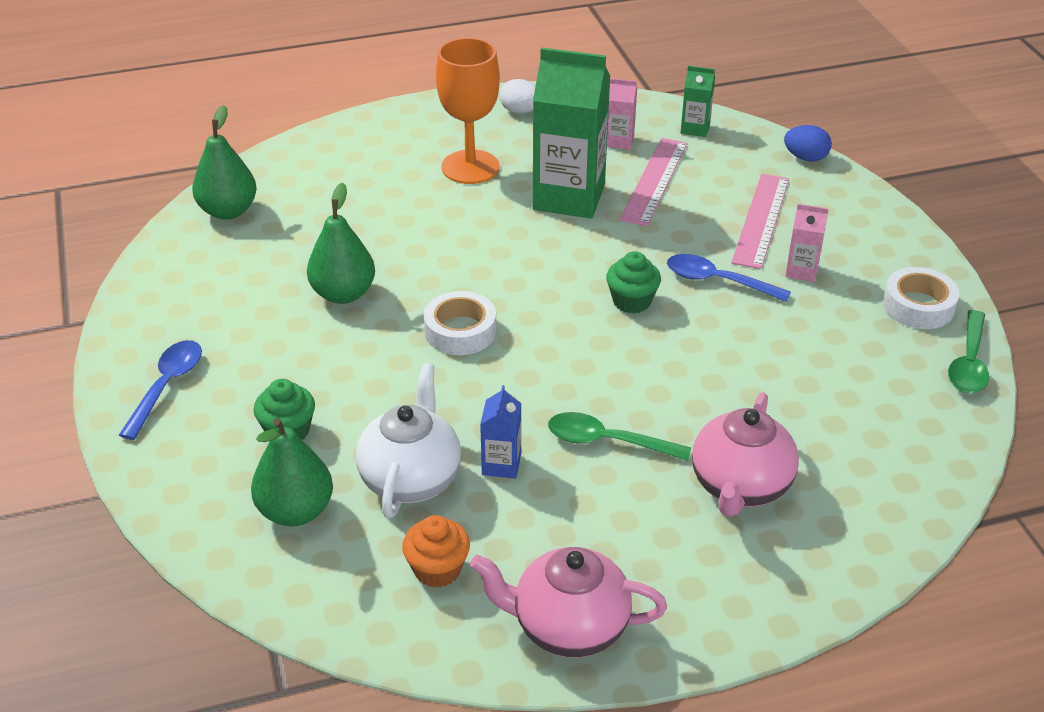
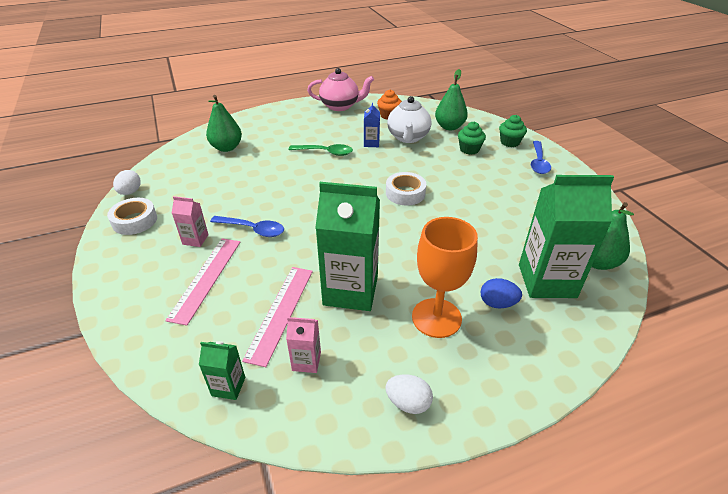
camera: 175 degrees right, 0 degrees up
(313, 194) = (547, 281): none -> green carton
(343, 294) = (480, 209): green pear -> green pear (226, 148)
(632, 301) = (308, 214): green cupcake -> green cupcake (510, 142)
(740, 487) = (270, 141): pink teapot -> none
(805, 158) = (136, 350): blue egg -> blue egg (497, 303)
(969, 362) = (130, 192): green spoon -> white egg

